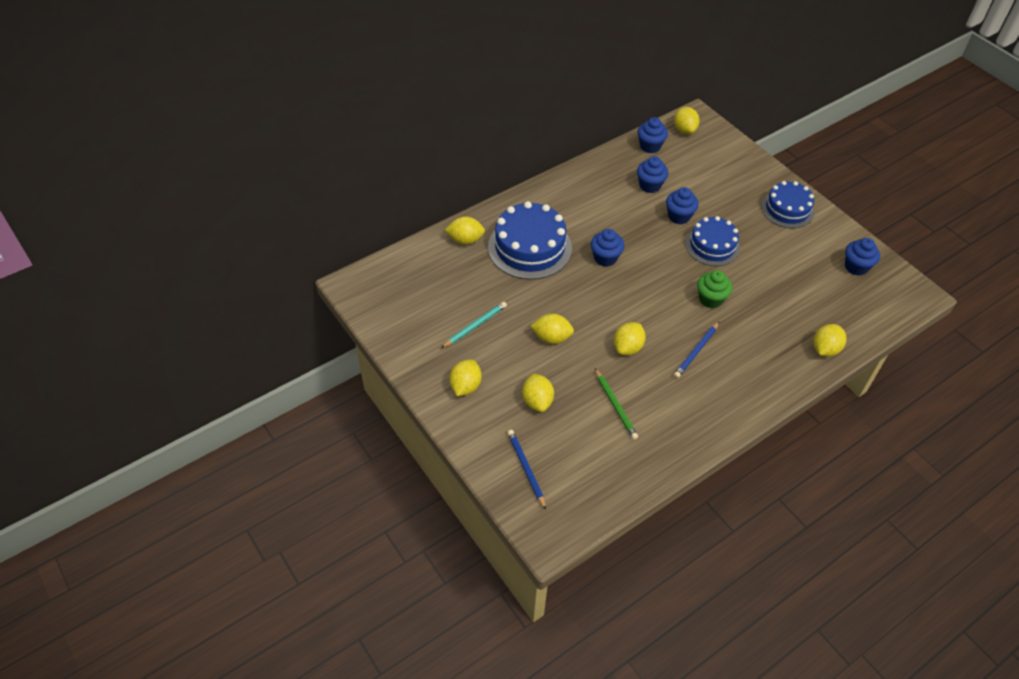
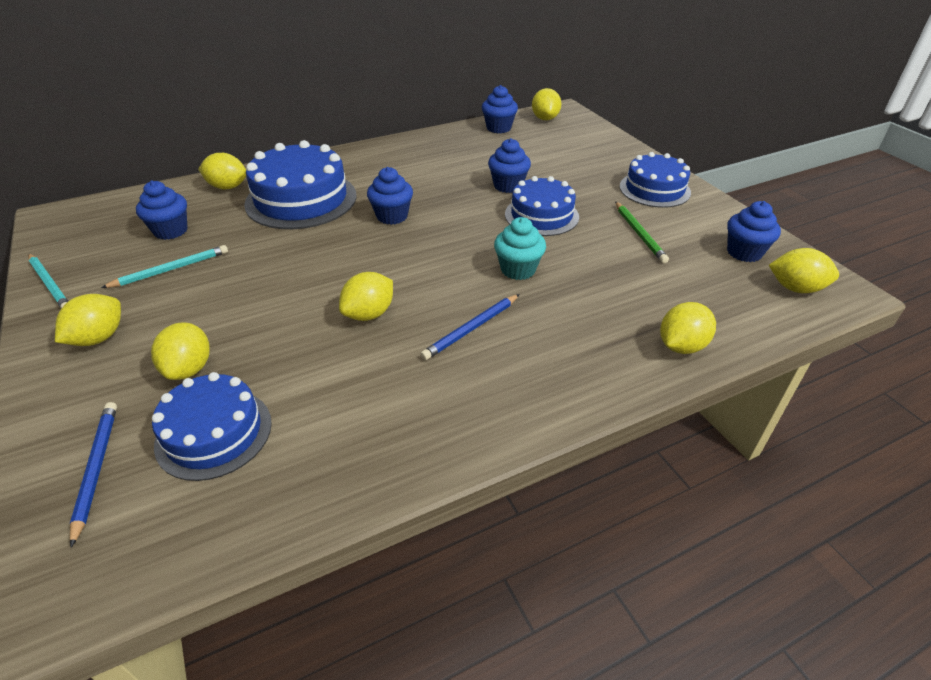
camera: 10 degrees right, 10 degrees down
(400, 348) = (50, 284): none -> turquoise pencil
(551, 337) = (266, 292): yellow lemon -> yellow lemon (795, 288)
(577, 440) = (214, 433): none -> blue cake
(615, 405) = (307, 388): green pencil -> green pencil (639, 234)
(650, 185) = (483, 158): blue cupcake -> blue cupcake (171, 231)
(710, 299) = (518, 269): green cupcake -> turquoise cupcake

